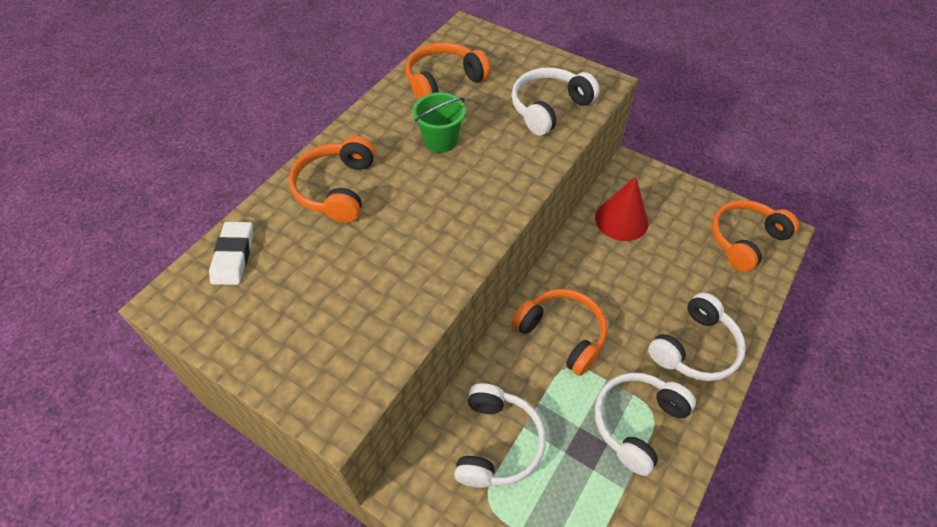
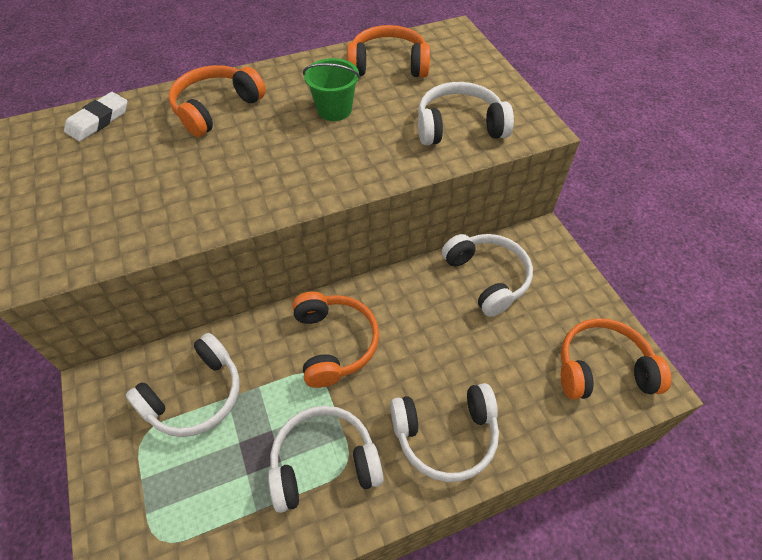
camera: 35 degrees right, 0 degrees up
(621, 219) = (487, 278): red cone -> white headphones

